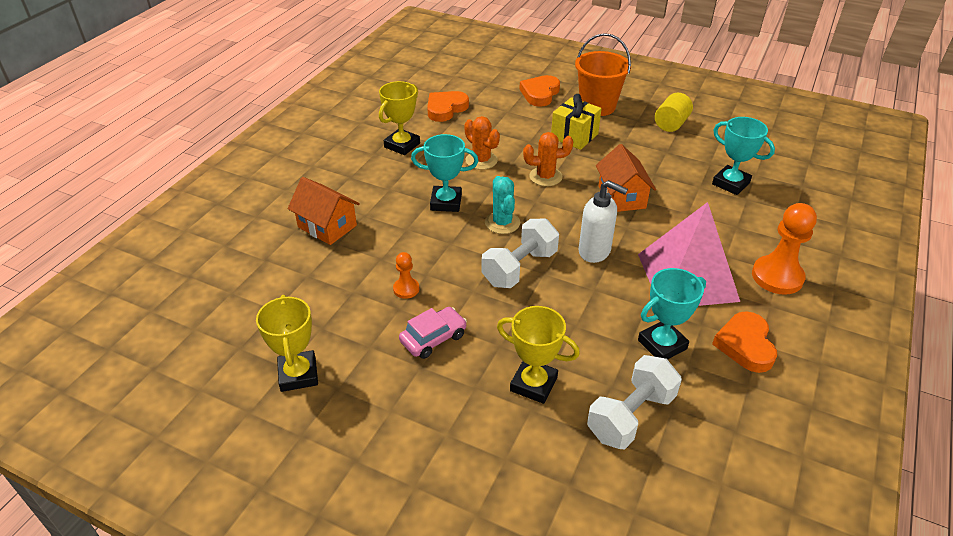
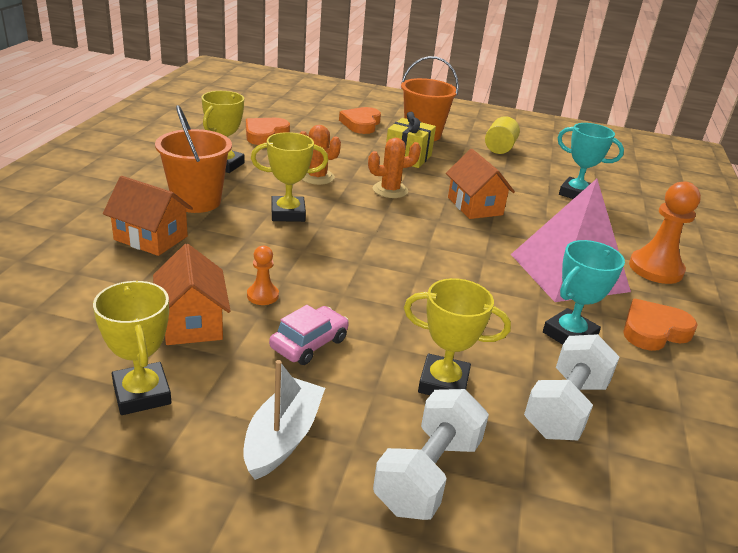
camera: 15 degrees left, 10 degrees down
(345, 312) = (192, 322): none -> orange house
(370, 187) = (196, 201): none -> orange bucket
(394, 421) = (282, 438): none -> white boat
(446, 202) = (288, 213): turquoise trophy -> yellow trophy
(502, 223) = (356, 230): turquoise cactus -> none
(519, 268) = (389, 271): white dumbbell -> white dumbbell (428, 474)
(595, 251) = (465, 253): white soap dispenser -> none
(745, 345) = (654, 330): orange heart -> orange heart turned 75 degrees clockwise

